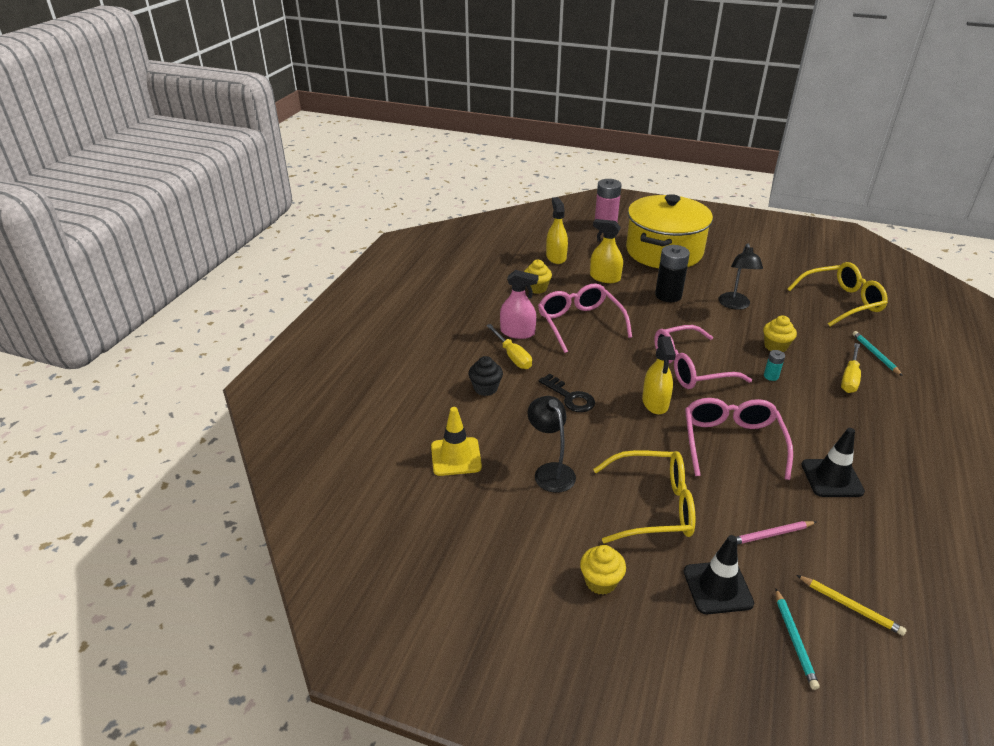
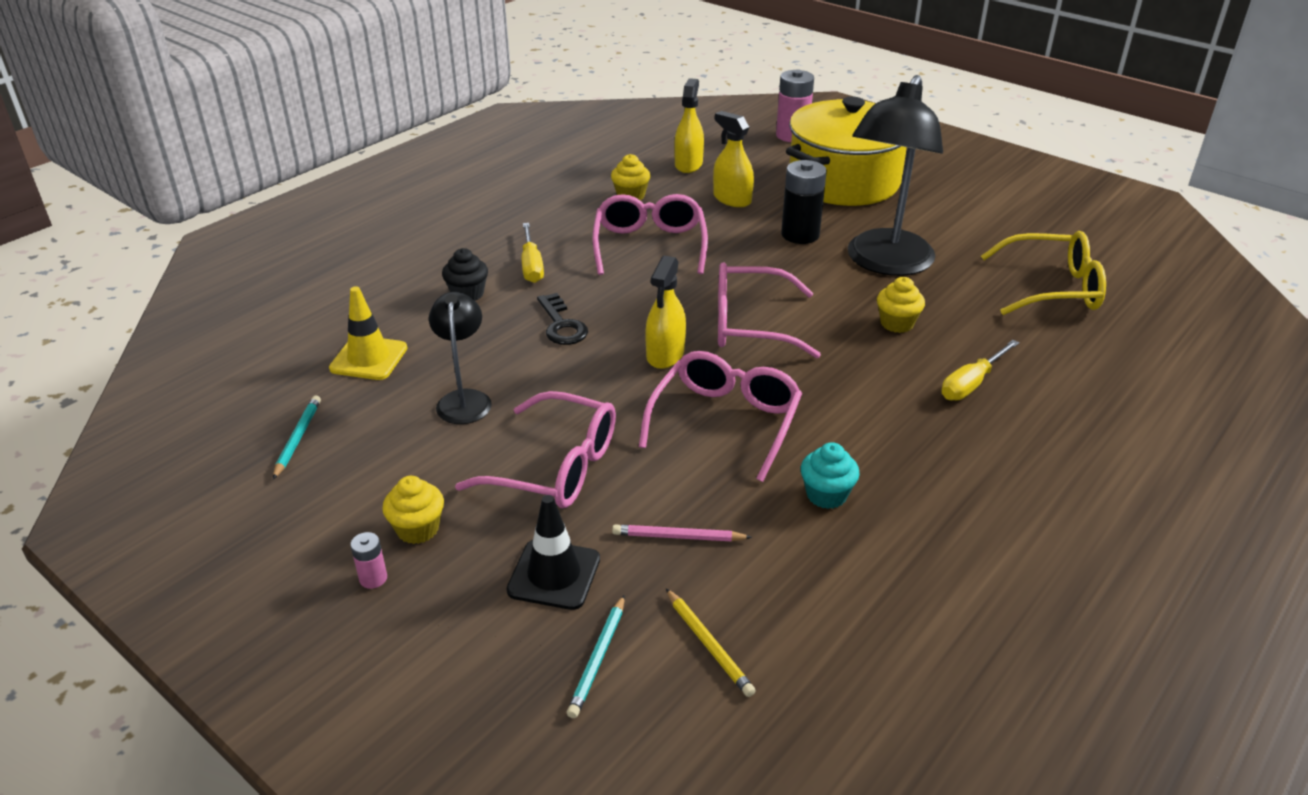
camera: 20 degrees right, 0 degrees up
(517, 332) = (561, 241): pink spray bottle -> none
(601, 630) = (373, 578): none -> pink battery
(654, 506) = (556, 467): yellow glasses -> pink glasses
(735, 305) = (885, 263): black lamp -> black lamp, size x1.92
(771, 376) = (855, 357): turquoise battery -> none
(832, 478) = (826, 495): black traffic cone -> turquoise cupcake
(875, 354) = (1040, 363): turquoise pencil -> turquoise pencil (298, 438)

